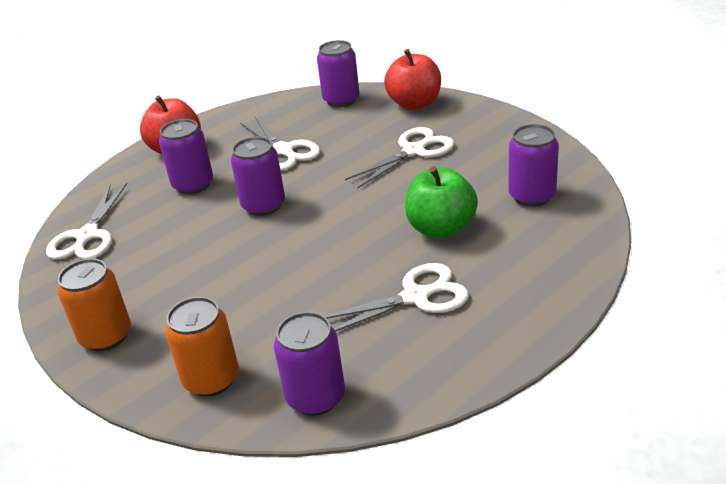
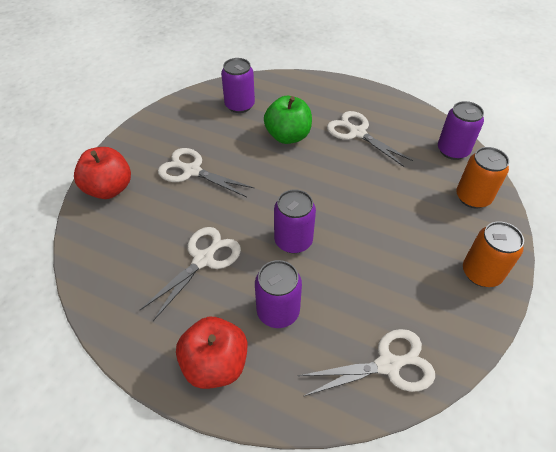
camera: 115 degrees left, 15 degrees up
(341, 100) = (97, 246): purple can -> none

